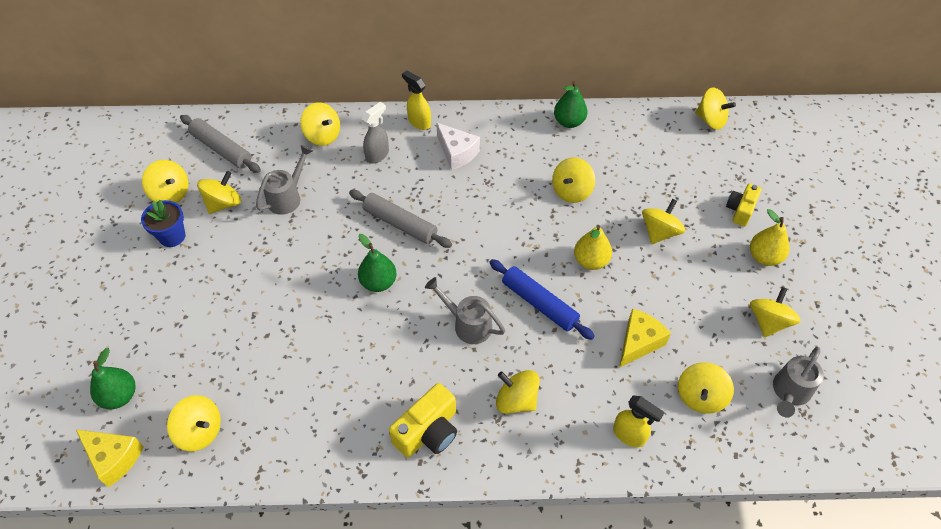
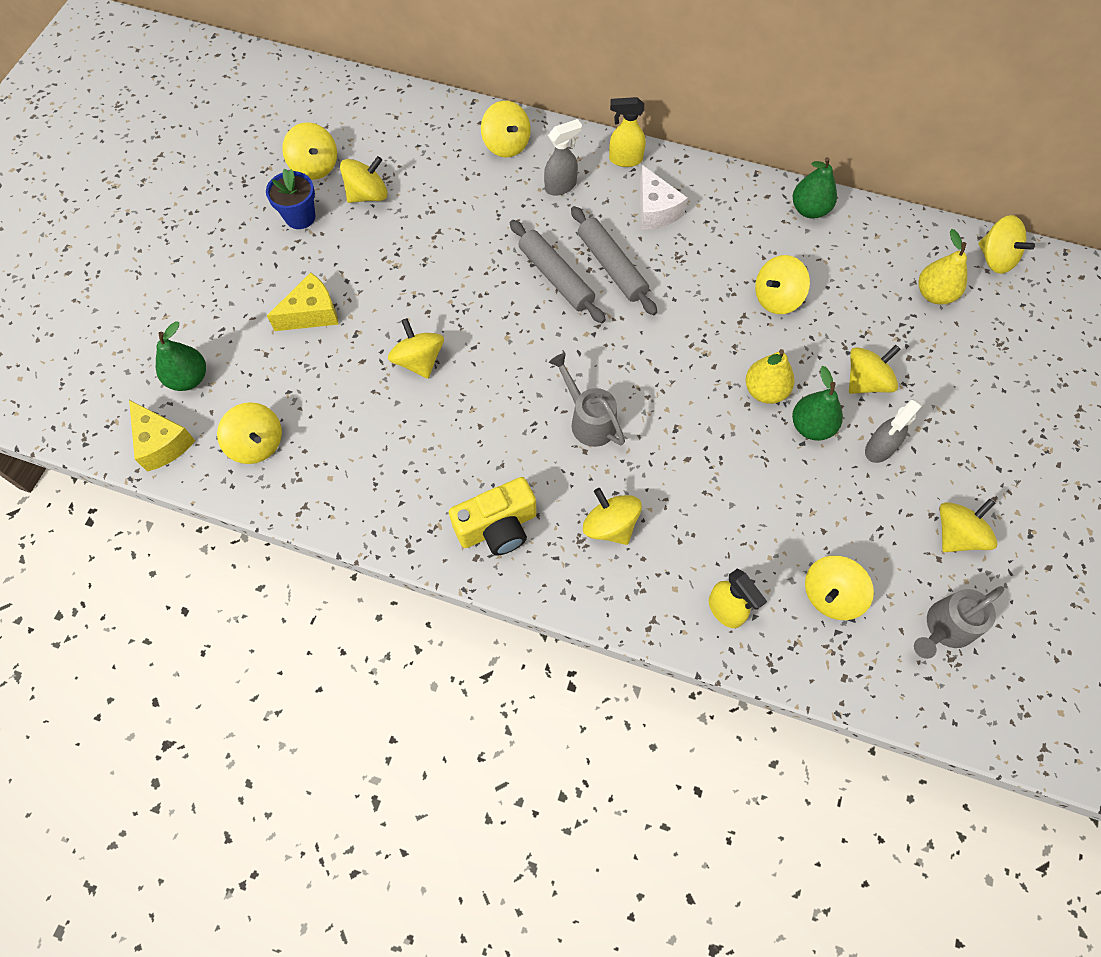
camera: 20 degrees right, 10 degrees up
(221, 149) = (387, 129): grey rolling pin -> grey rolling pin (612, 266)
(287, 197) = (440, 208): grey watering can -> none
(314, 320) = (419, 361): none -> yellow spinning top
(378, 282) = (506, 339): green pear -> green pear (811, 426)
(419, 122) = (625, 159): yellow spray bottle -> yellow spray bottle turned 60 degrees counterclockwise
(539, 303) = (682, 422): blue rolling pin -> none
(638, 342) = (782, 507): yellow cheese -> yellow cheese (312, 313)
(689, 277) = (879, 449): none -> grey spray bottle
(740, 210) = (983, 385): yellow camera -> none
(764, 257) = (987, 453): yellow pear -> yellow pear (934, 294)

